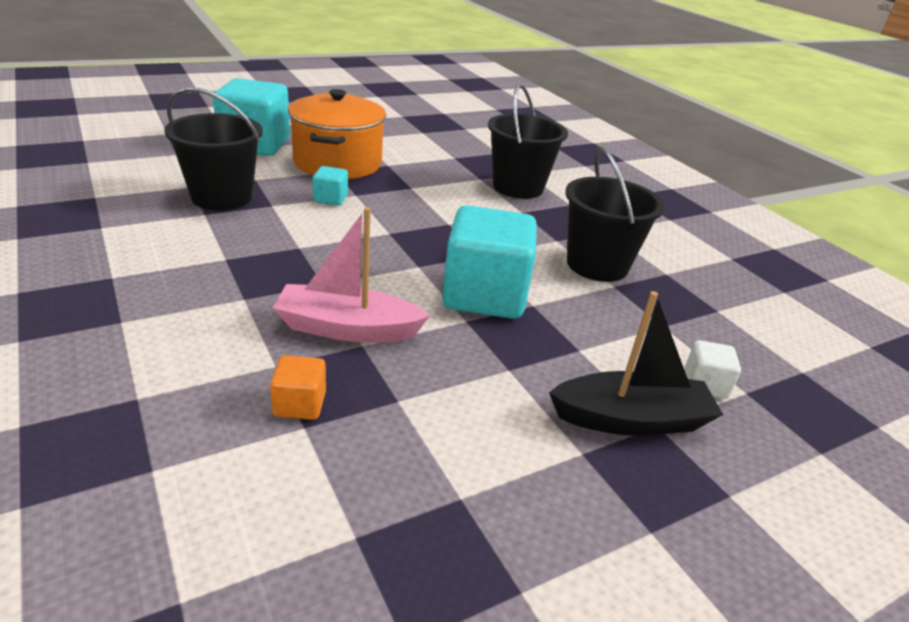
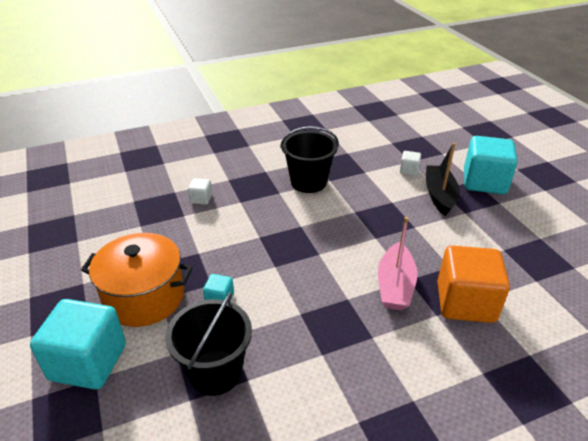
camera: 80 degrees left, 5 degrees up
(299, 404) = (465, 302): orange cube -> orange cube, size x2.26
(484, 295) = (349, 228): turquoise cube -> turquoise cube (484, 182)
(518, 187) = (201, 199): black bucket -> white cube

